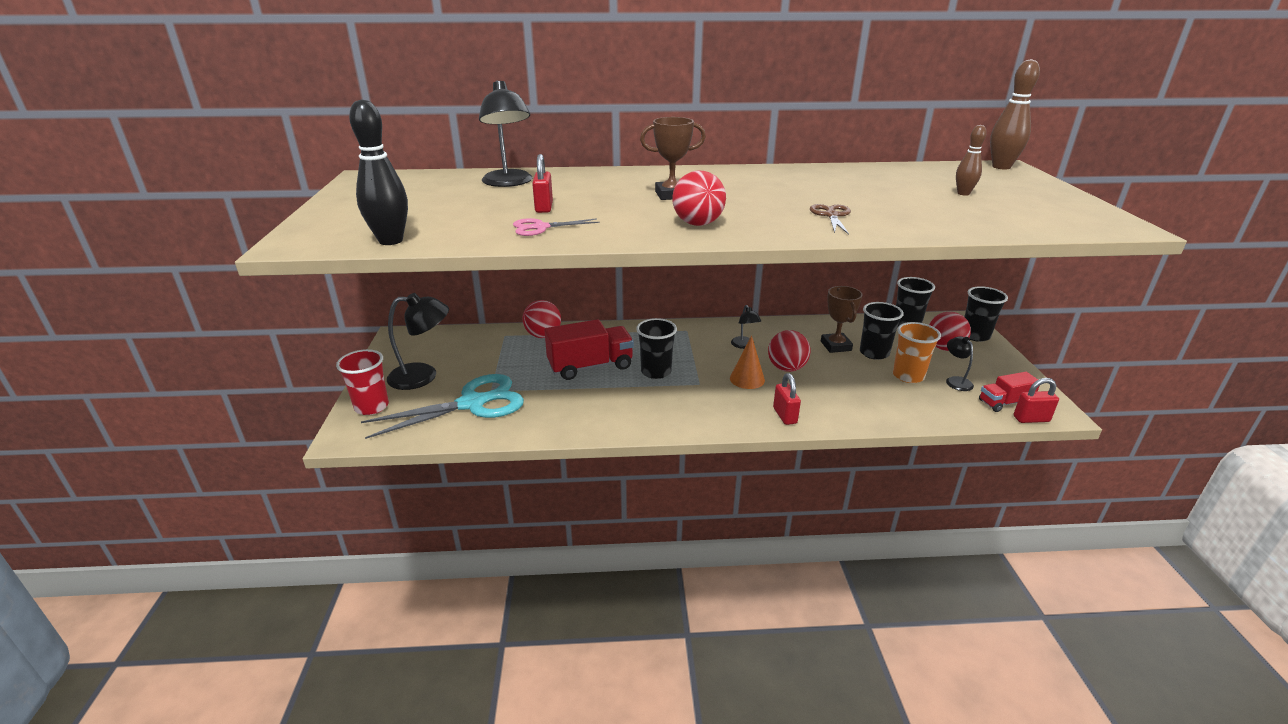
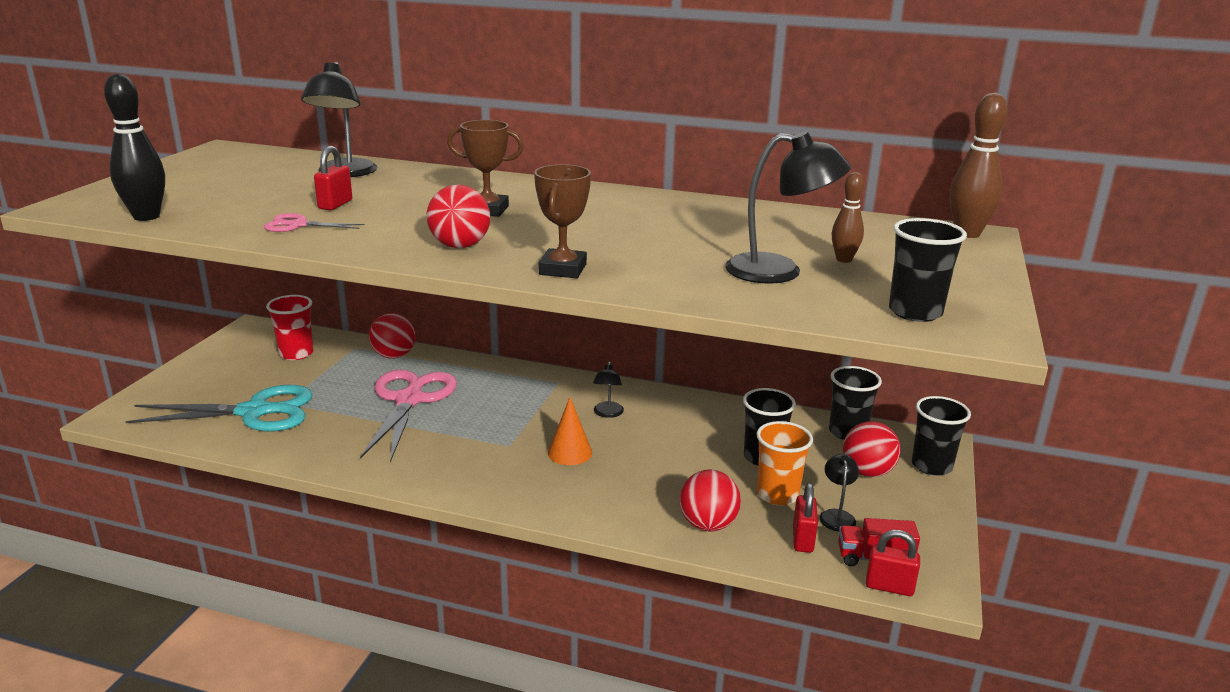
camera: 20 degrees right, 5 degrees down
(371, 407) = (161, 393): red cup -> red cup (296, 353)
(423, 376) = (236, 373): black lamp -> black lamp (779, 271)
(590, 366) = (410, 400): red truck -> pink scissors
(656, 372) = (474, 421): black cup -> black cup (915, 312)
(785, 415) = (570, 504): red padlock -> red padlock (803, 539)
(786, 368) = (631, 451): red ball -> red ball (708, 525)
(831, 215) = (626, 260): brown scissors -> none
(835, 346) = (722, 438): brown trophy -> brown trophy (563, 269)

